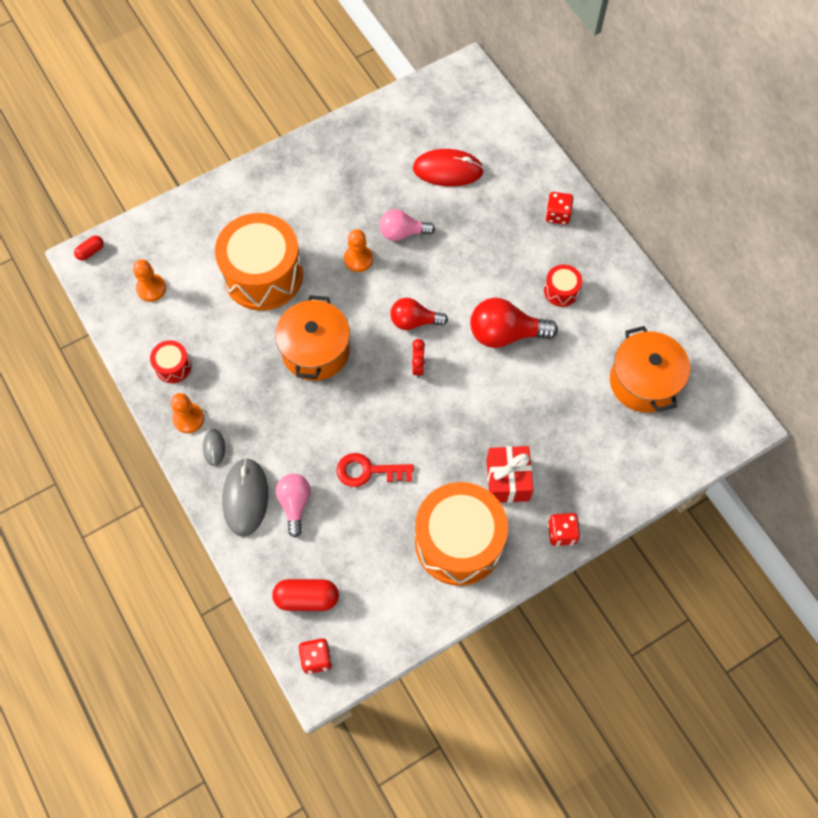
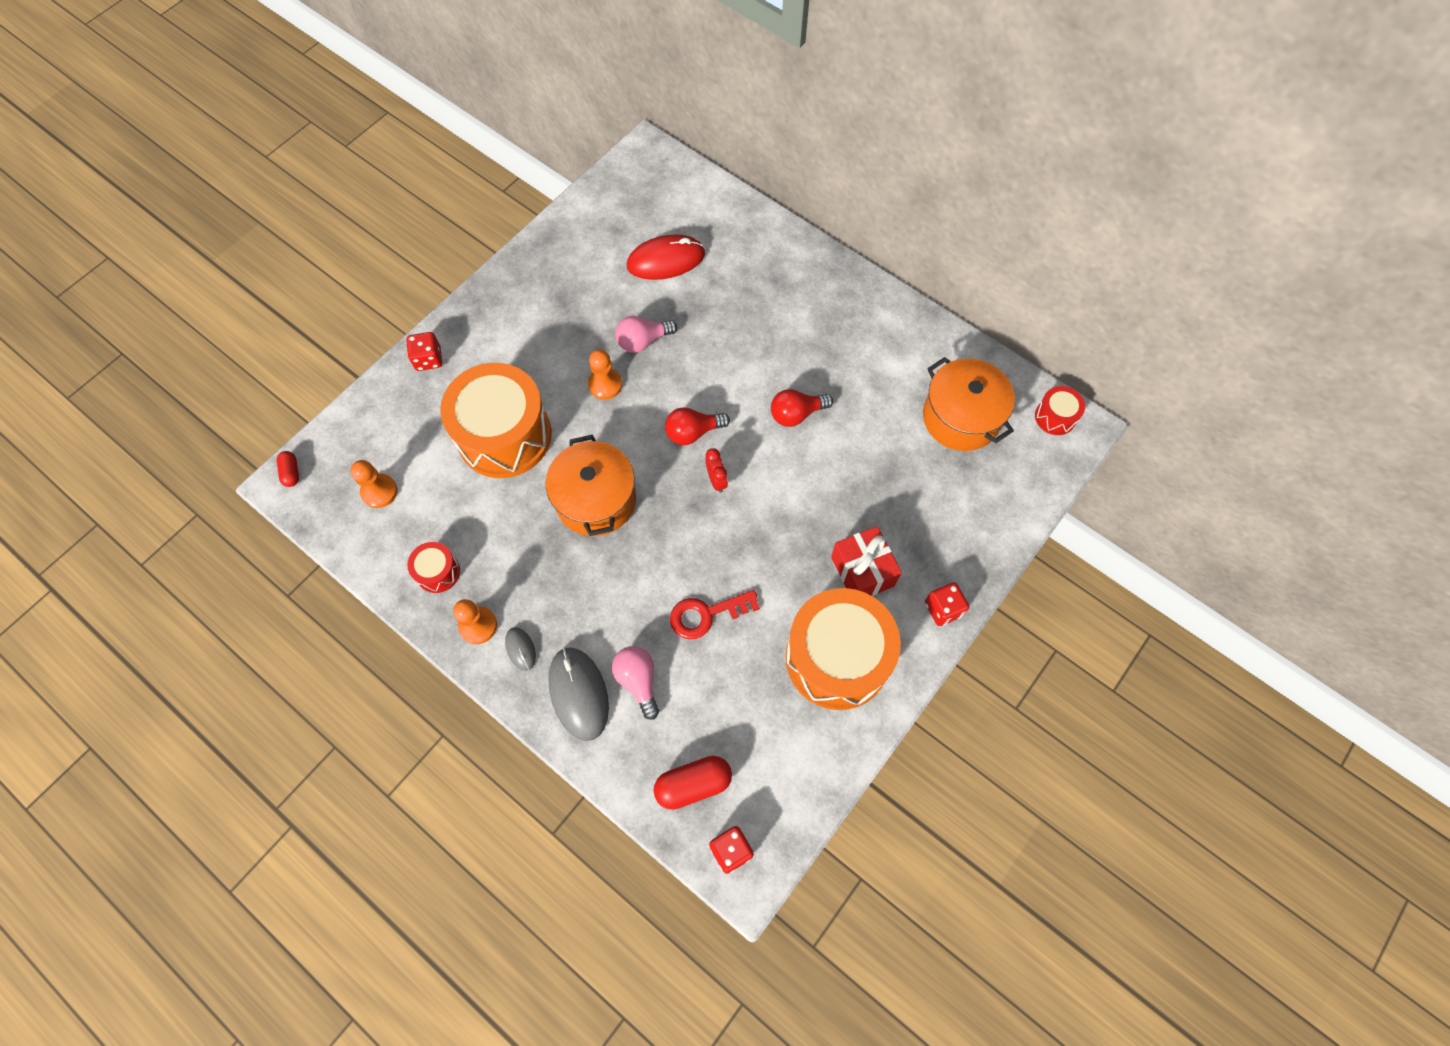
camera: 20 degrees left, 0 degrees up
(90, 251) = (291, 472): red capsule -> red capsule turned 45 degrees counterclockwise
(505, 334) = (796, 414): red light bulb -> red light bulb, size x0.65
(557, 215) = (801, 272): red dice -> red dice (428, 359)
(561, 291) = (836, 350): red drum -> red drum (1055, 417)

